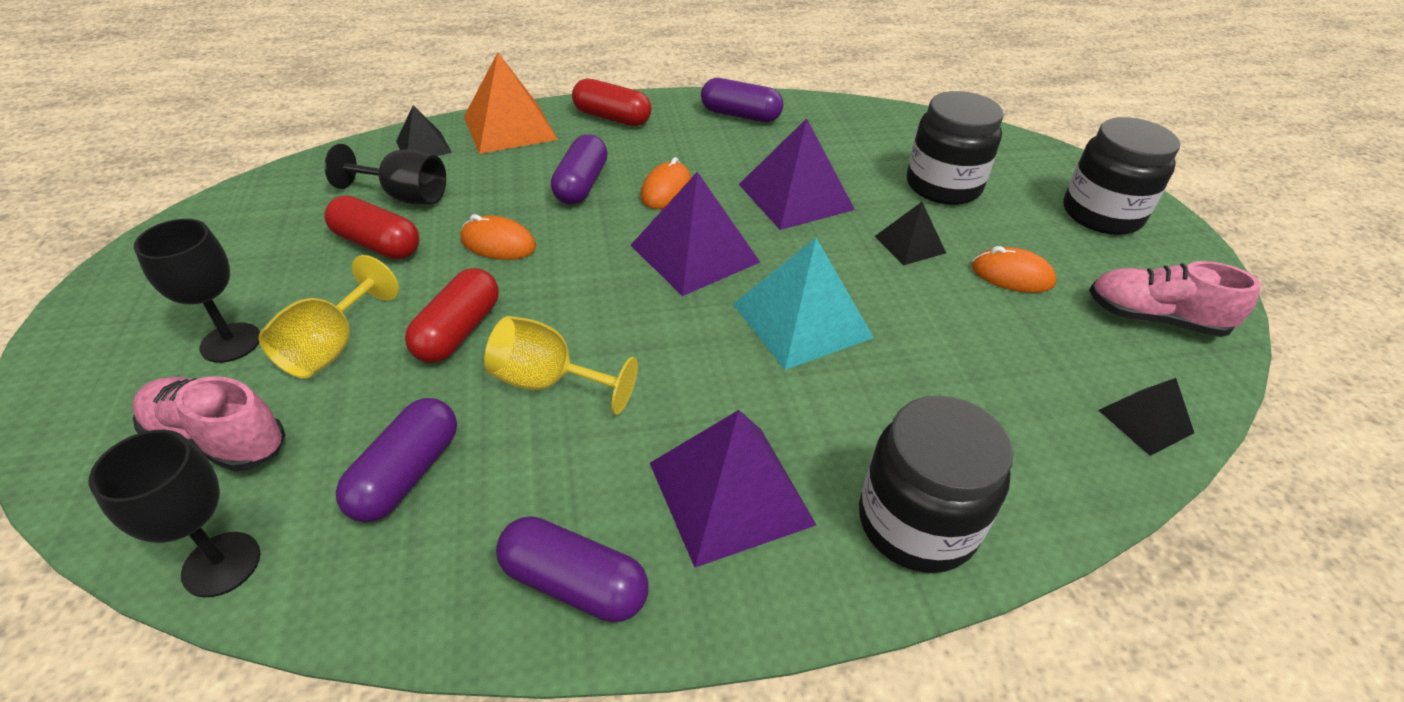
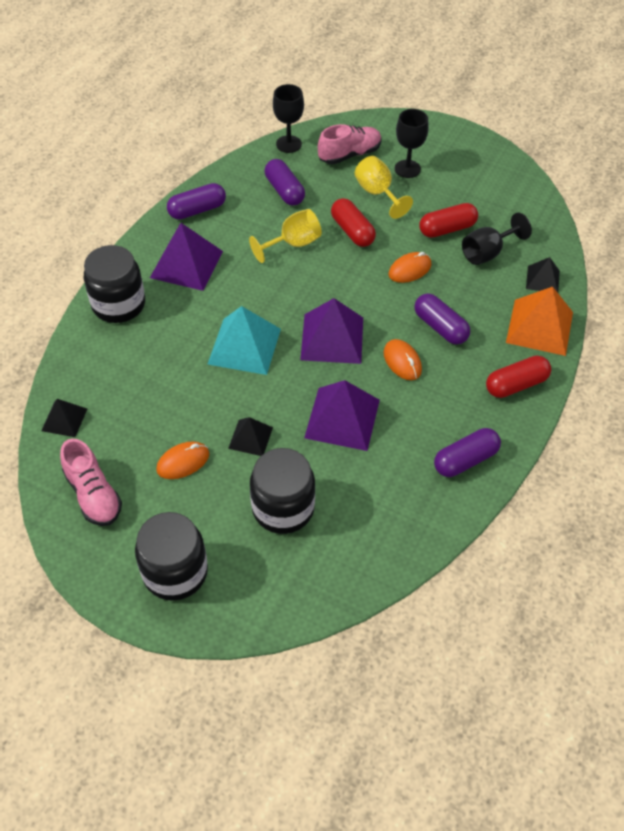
camera: 130 degrees right, 10 degrees up
(1154, 319) = (93, 494): pink shoe -> pink shoe turned 90 degrees clockwise

